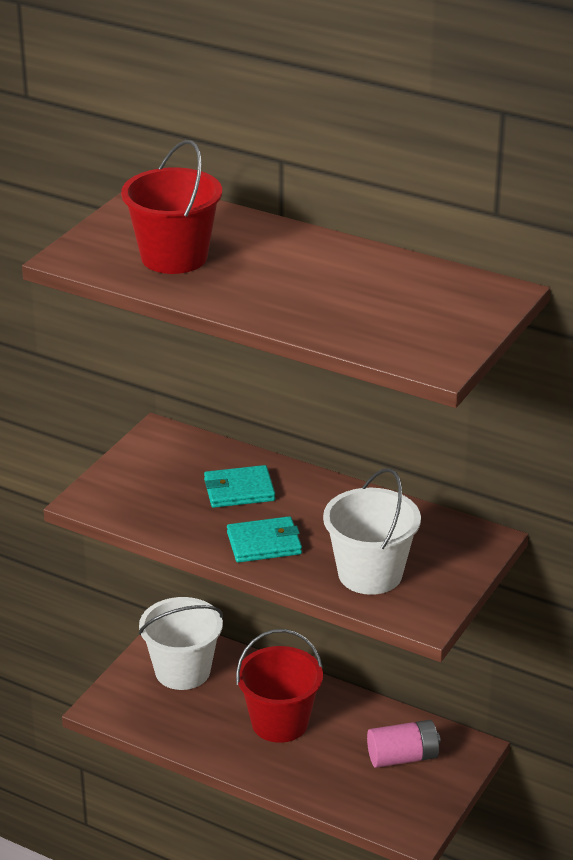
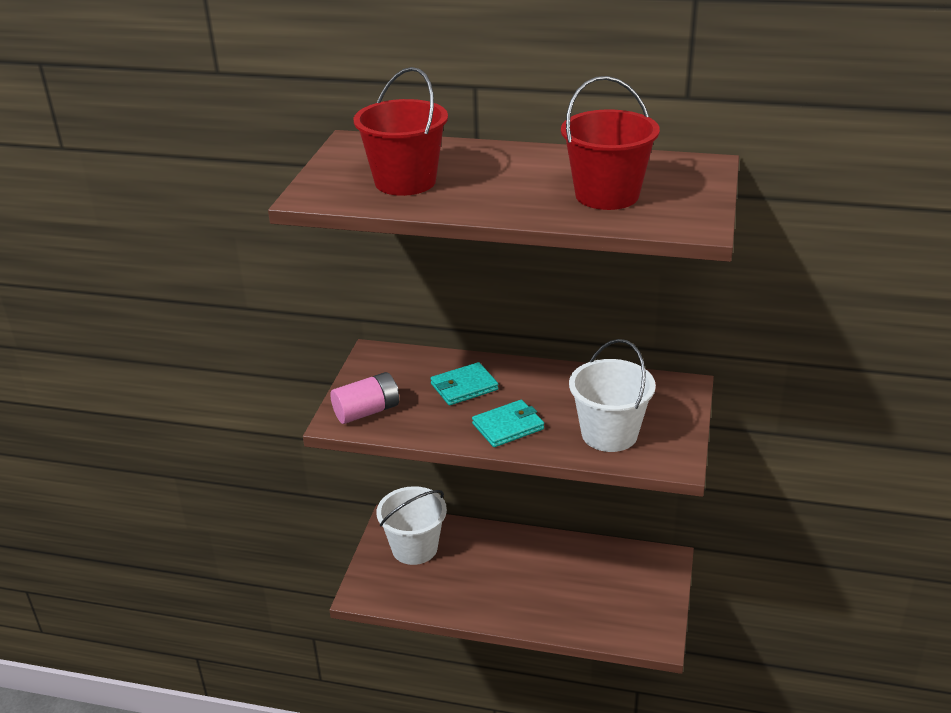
camera: 15 degrees left, 0 degrees up
(280, 722) = (510, 573): red bucket -> red bucket (607, 195)
(402, 757) = (619, 579): pink battery -> pink battery (366, 411)

